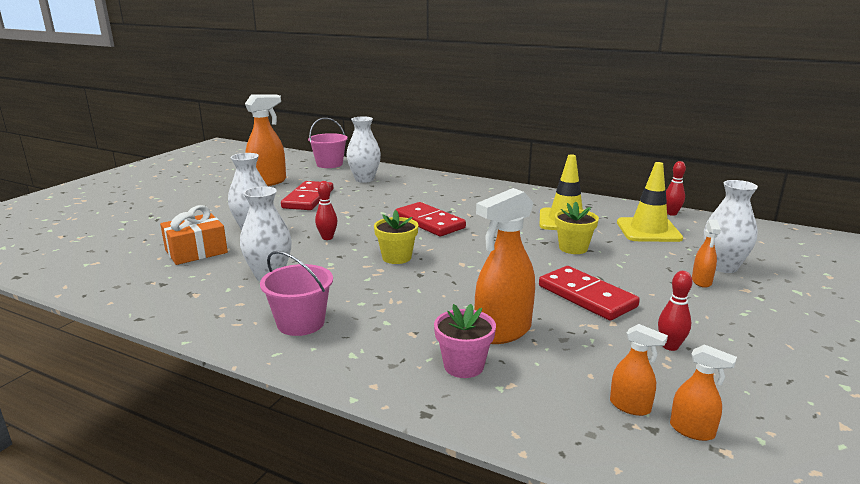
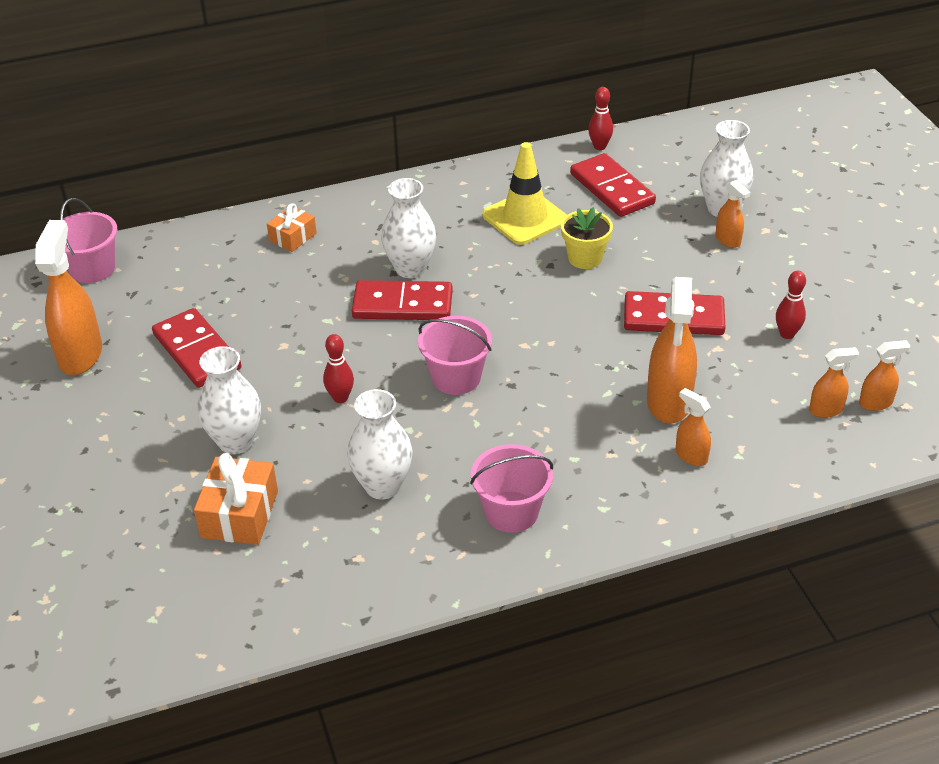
camera: 45 degrees left, 20 degrees up
(364, 179) = (199, 273): white vase -> white vase (410, 268)
(396, 257) = (456, 377): yellow flower pot -> pink bucket
(428, 184) = (292, 237): none -> orange gift
(463, 366) = (691, 456): pink flower pot -> orange spray bottle
(648, 230) = (612, 189): yellow traffic cone -> red domino

